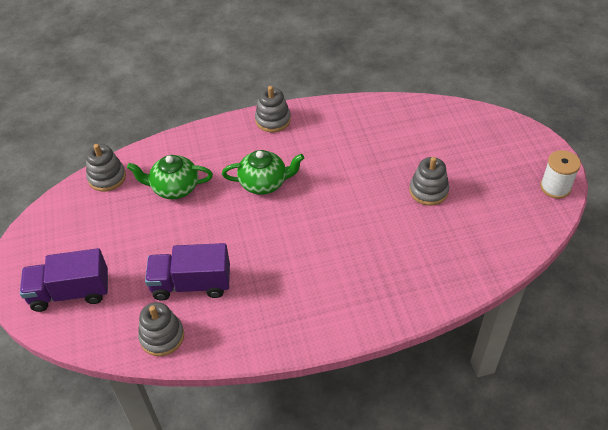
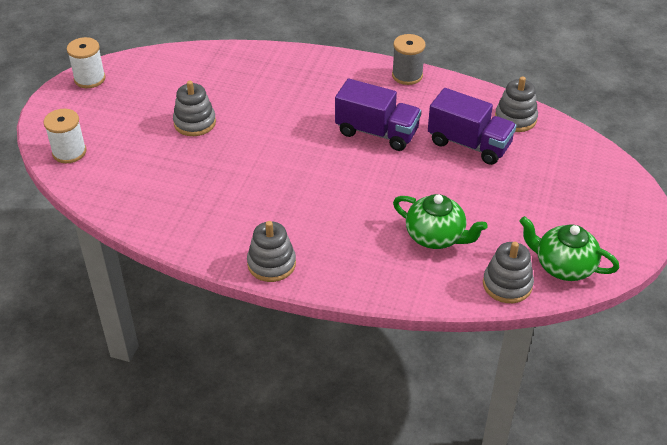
camera: 150 degrees left, 5 degrees down
(70, 292) = (587, 184): purple truck -> purple truck (377, 132)
(264, 183) = (339, 199): green teapot -> green teapot (563, 266)
(295, 338) = (407, 75): none -> grey spool
(485, 125) = (69, 152): none -> white spool

